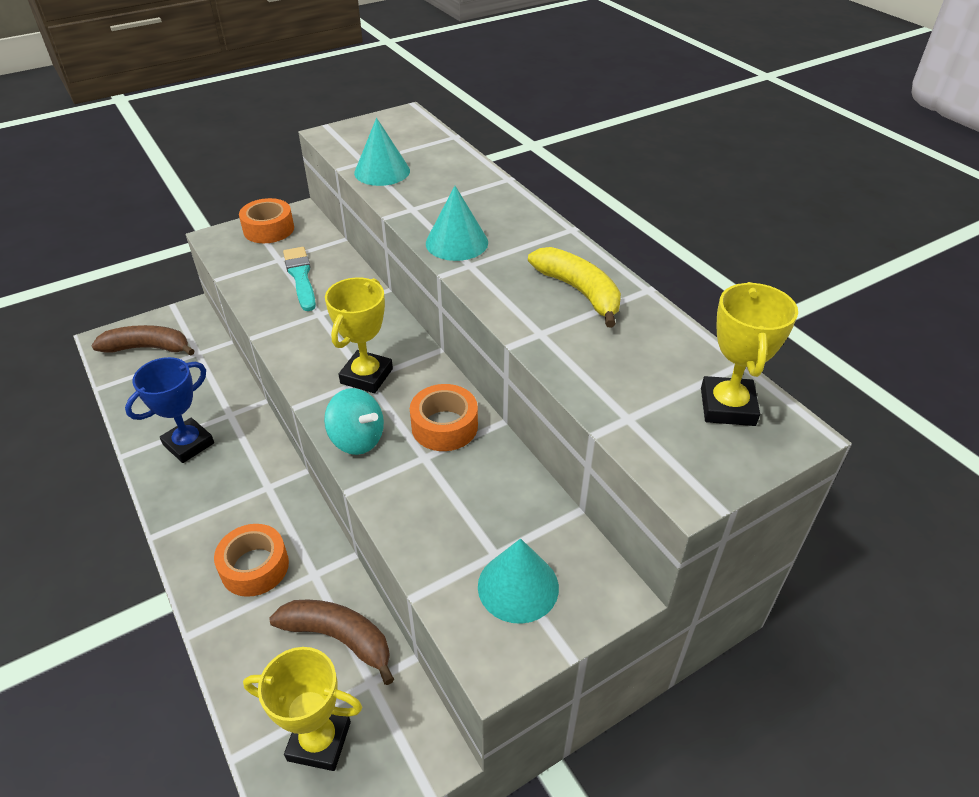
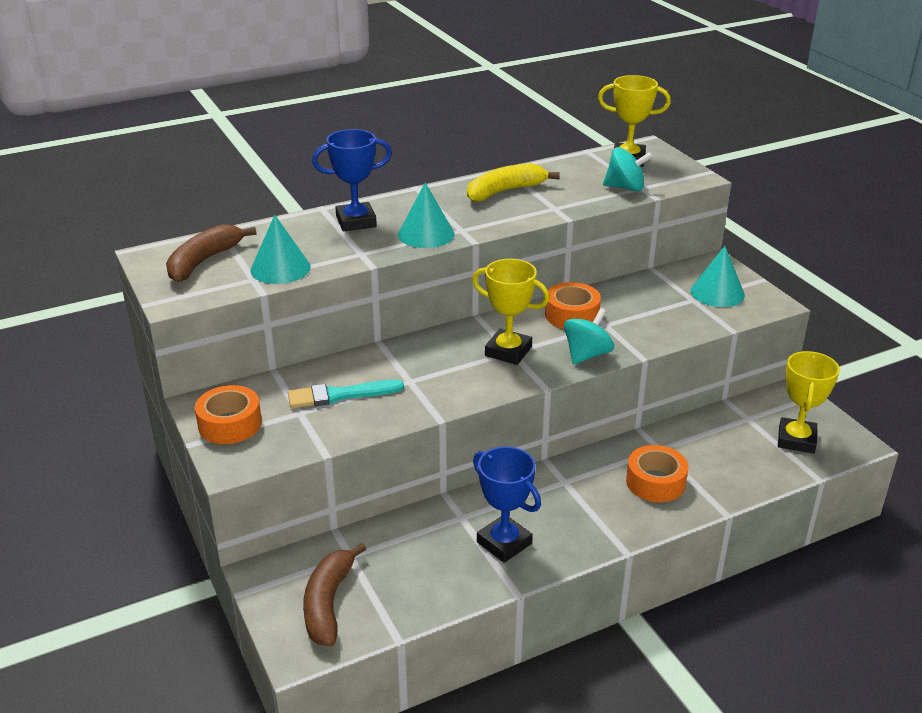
camera: 85 degrees left, 10 degrees down
(339, 638) = (716, 433): brown banana -> brown banana (204, 261)
(480, 200) = (356, 222): none -> blue trophy
(622, 401) = (625, 188): none -> turquoise spinning top

